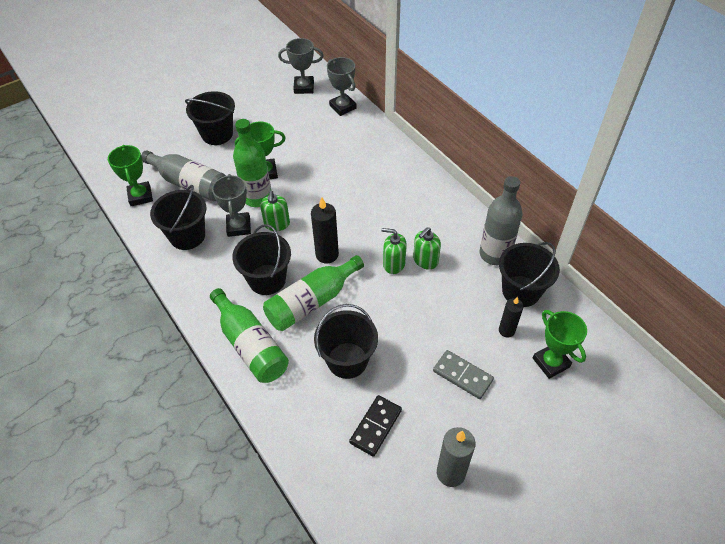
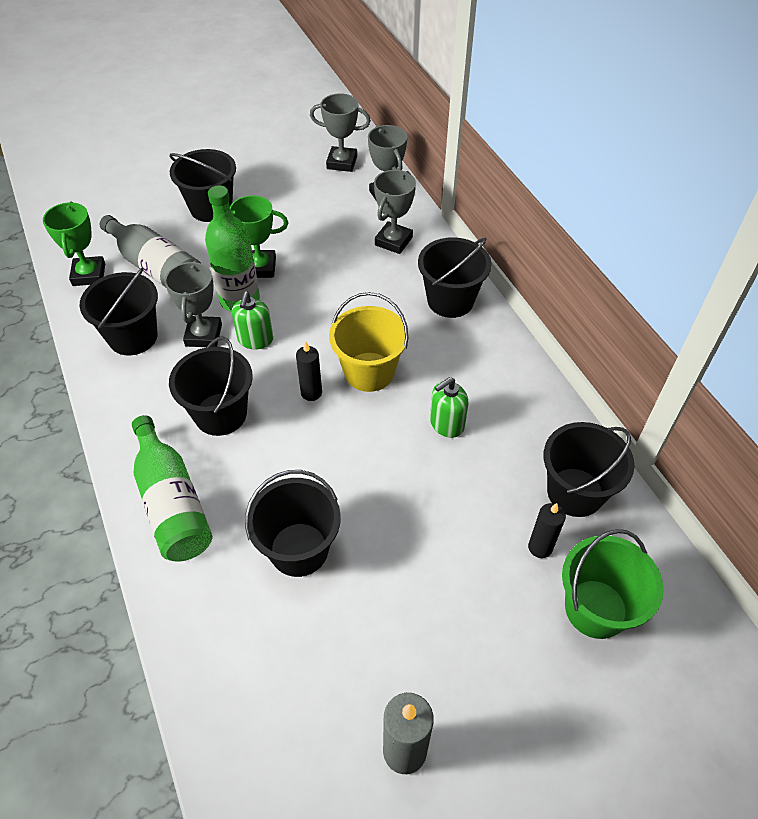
camera: 10 degrees right, 0 degrees up
(312, 302) = (273, 456): green bottle -> none
(327, 254) = (311, 393): black candle -> black candle, size x0.65
(356, 139) = (393, 241): none -> grey trophy
(363, 234) = (369, 372): none -> yellow bucket
(375, 426) = (313, 656): black domino -> none
(393, 264) = (400, 421): green soap dispenser -> none
(407, 176) = (450, 300): none -> black bucket
(462, 375) = (459, 603): grey domino -> none
(494, 254) = (549, 431): grey bottle -> none
(551, 362) = (595, 608): green trophy -> green bucket

